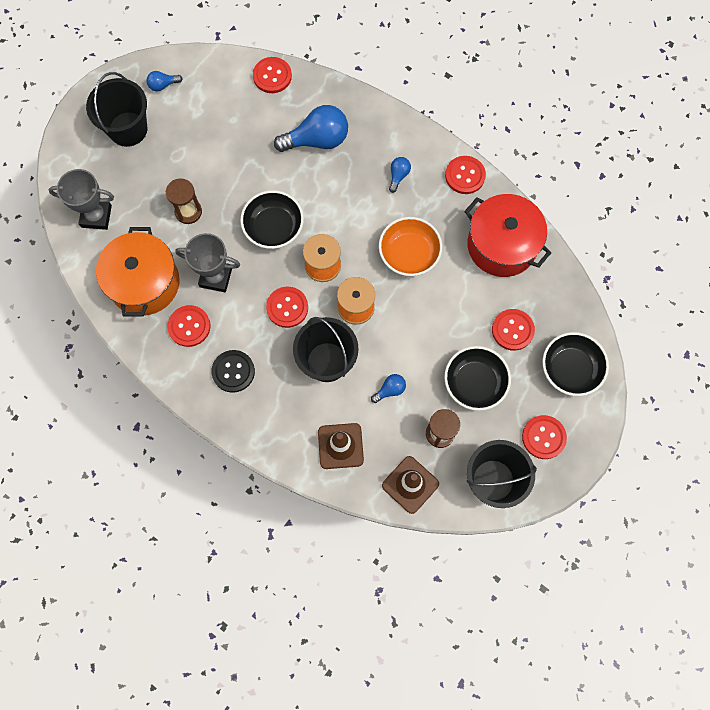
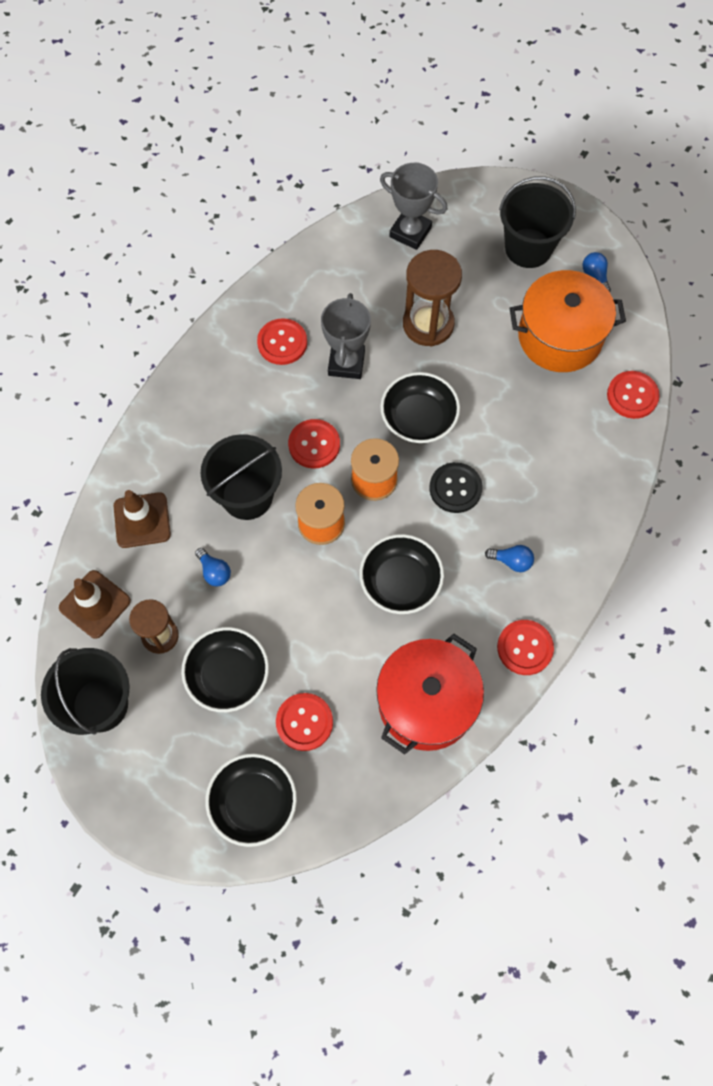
camera: 85 degrees right, 5 degrees down
(96, 216) = (410, 232): grey trophy -> grey trophy turned 60 degrees counterclockwise
(144, 283) = (332, 291): orange pot -> orange pot (560, 337)
(188, 212) = (428, 324): brown hourglass -> brown hourglass, size x1.56
(233, 371) = (229, 395): black button -> black button (455, 488)
(317, 140) = (548, 457): blue light bulb -> none
(409, 254) = (400, 582): orange bowl -> black bowl
(543, 437) = (158, 769): red button -> none

